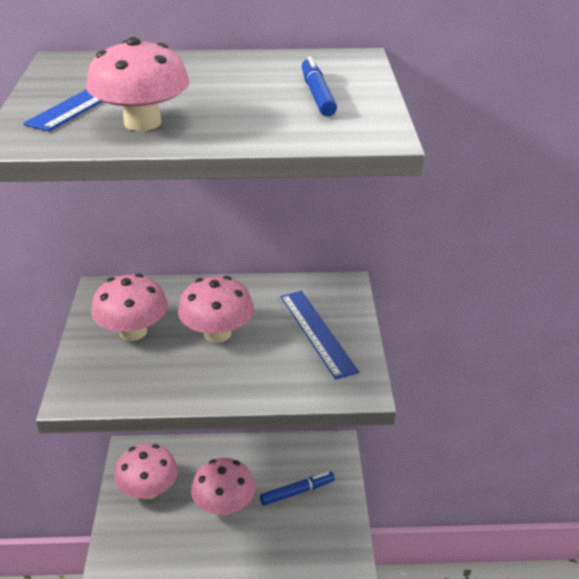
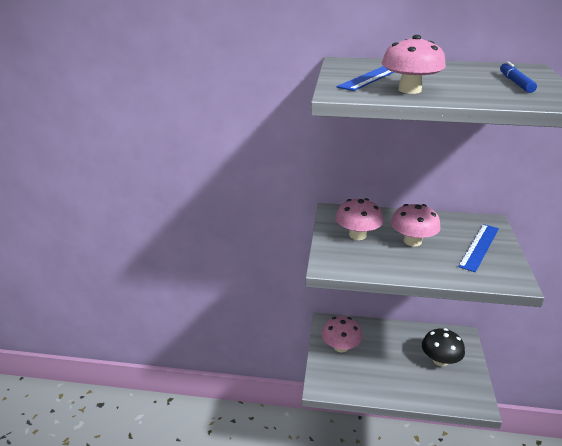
camera: 10 degrees right, 5 degrees down
(224, 505) = (391, 362): pink mushroom -> none
(297, 492) = (440, 360): blue marker -> black mushroom
(317, 332) = (479, 247): blue ruler -> blue ruler turned 45 degrees clockwise

